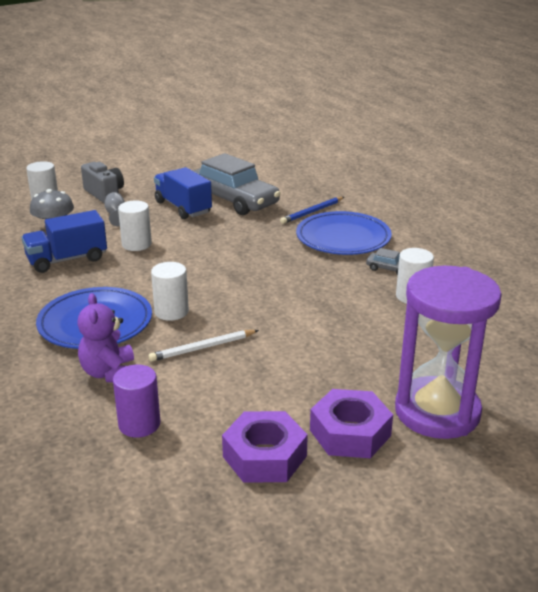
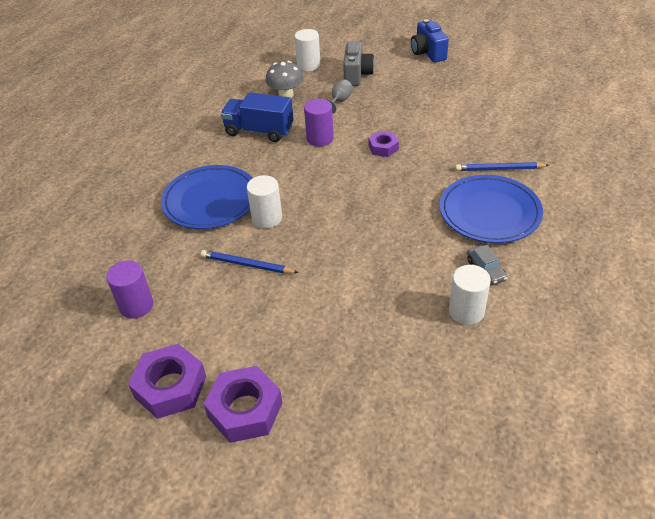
camera: 45 degrees right, 15 degrees up
(109, 373) = (169, 251): purple teddy bear -> none
(136, 244) = (320, 138): white cylinder -> purple cylinder
(148, 163) = (428, 53): none -> blue camera
(183, 207) = (398, 115): blue truck -> none
(203, 231) = (383, 148): none -> purple nut
(203, 348) = (247, 265): white pencil -> blue pencil
(234, 200) = (448, 125): grey car -> none
(437, 412) = (329, 440): purple hourglass -> none

